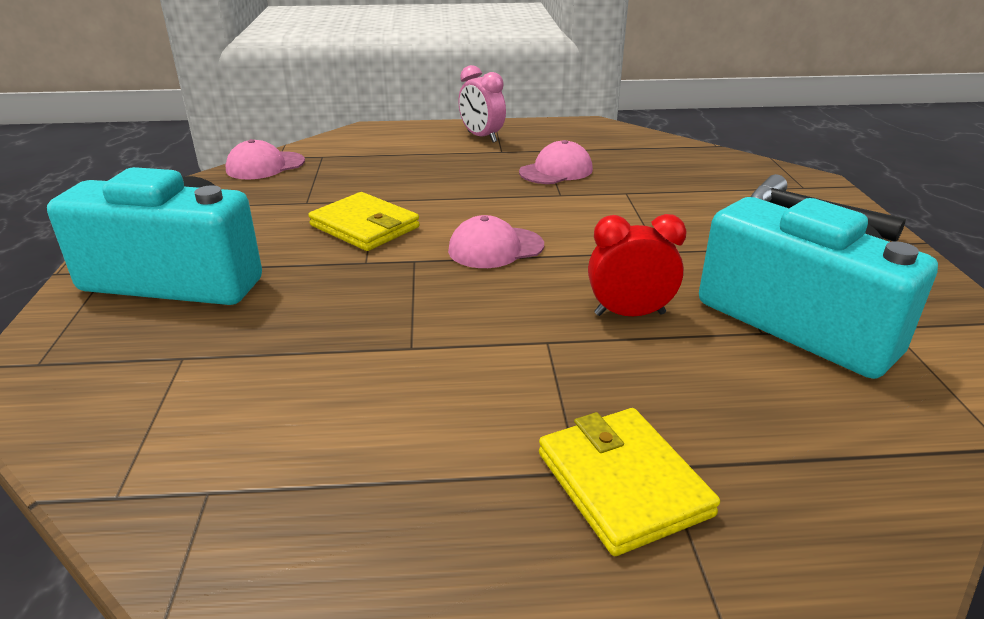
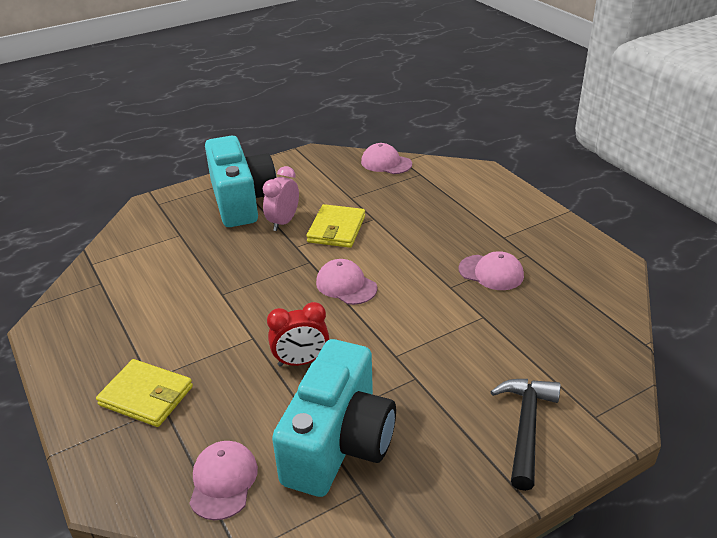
camera: 65 degrees right, 5 degrees up
(481, 137) = (521, 219): pink clock -> pink clock (283, 222)
(623, 483) = (146, 396): yellow wallet -> yellow wallet turned 75 degrees clockwise
(629, 314) = (301, 361): red clock -> red clock turned 105 degrees clockwise
(858, 433) = (223, 481): none -> pink cap

